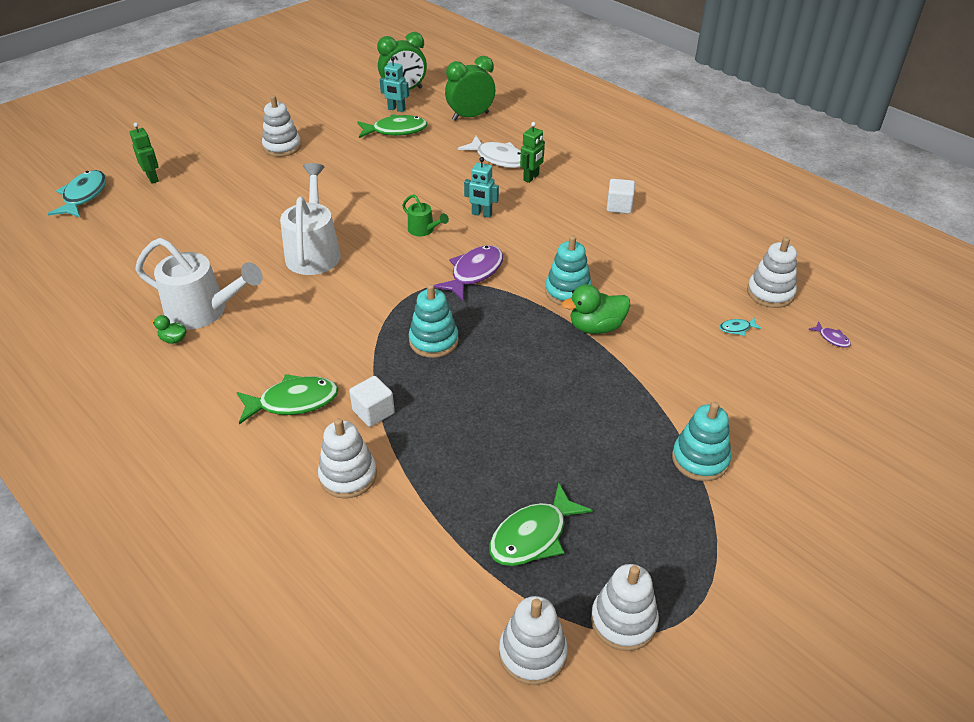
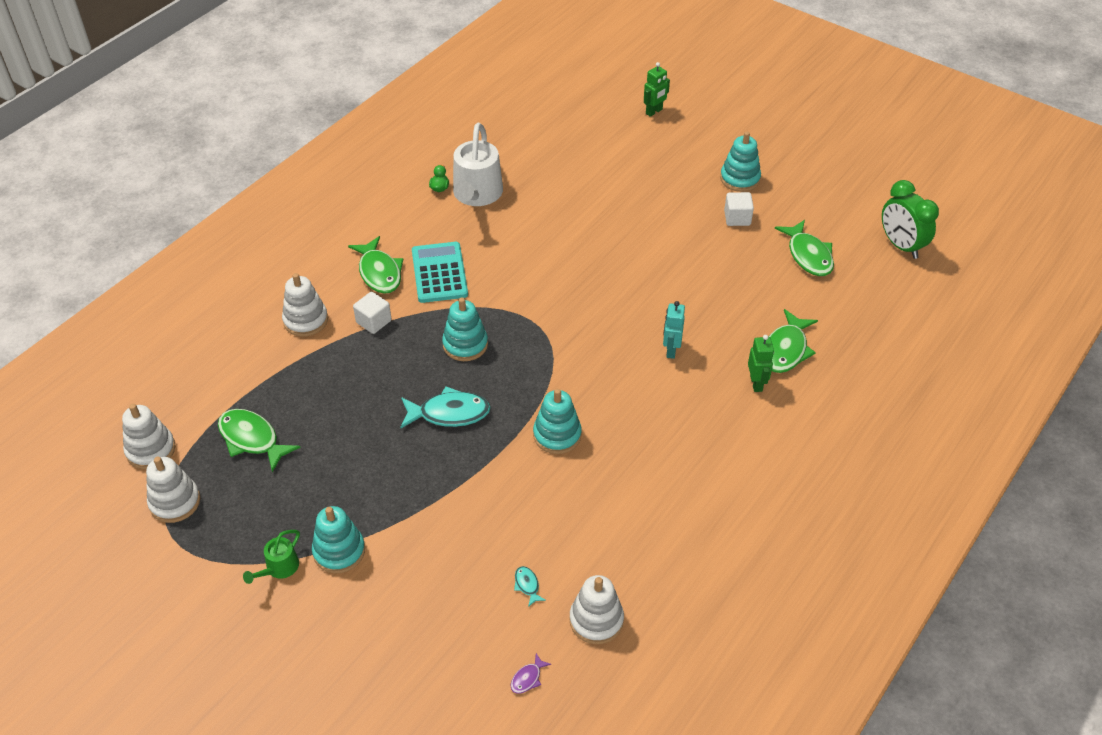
camera: 80 degrees right, 5 degrees up
(83, 196) = (613, 81): turquoise fish -> turquoise fish (449, 413)
(282, 147) = (740, 179): white stacking toy -> turquoise stacking toy
(314, 251) = (574, 240): white watering can -> none
(317, 351) = (439, 273): none -> turquoise calculator
(396, 109) = (854, 247): turquoise robot -> none
(424, 230) = (629, 310): green watering can -> green watering can (279, 568)
(470, 116) = (868, 312): green clock -> none
(474, 273) = (569, 358): purple fish -> none
(498, 158) = (786, 349): white fish -> green fish
(531, 178) = (756, 383): green robot -> green robot turned 120 degrees counterclockwise
(596, 327) = (506, 462): green duck -> none
(619, 206) = (725, 469): white cube -> white cube (737, 218)

